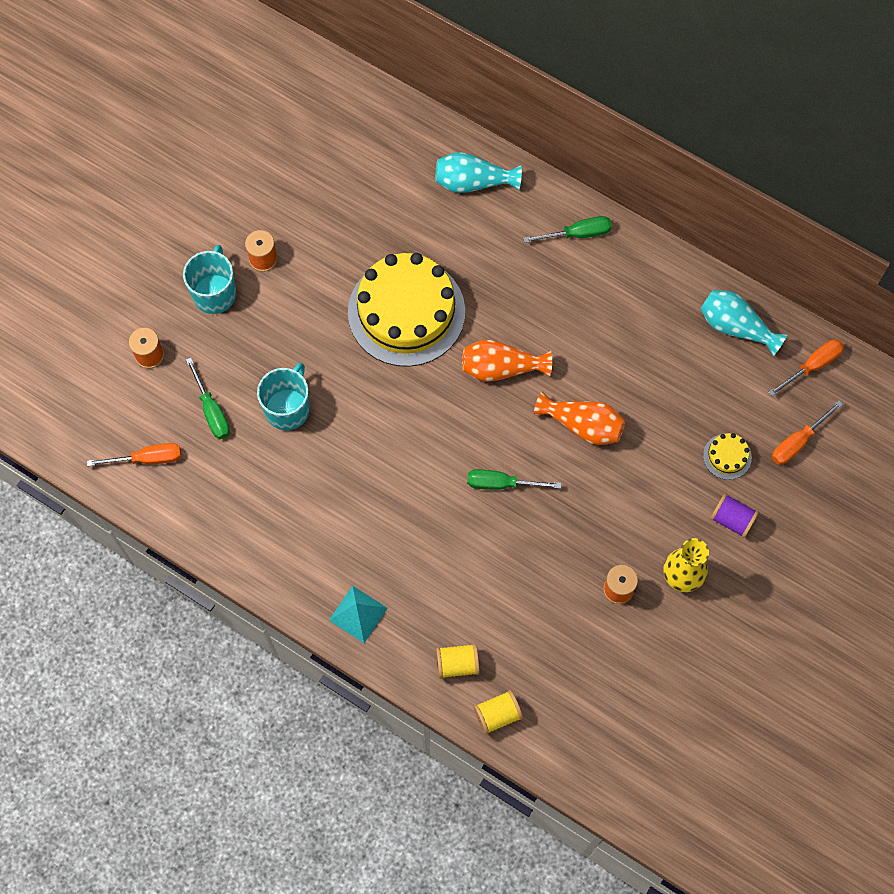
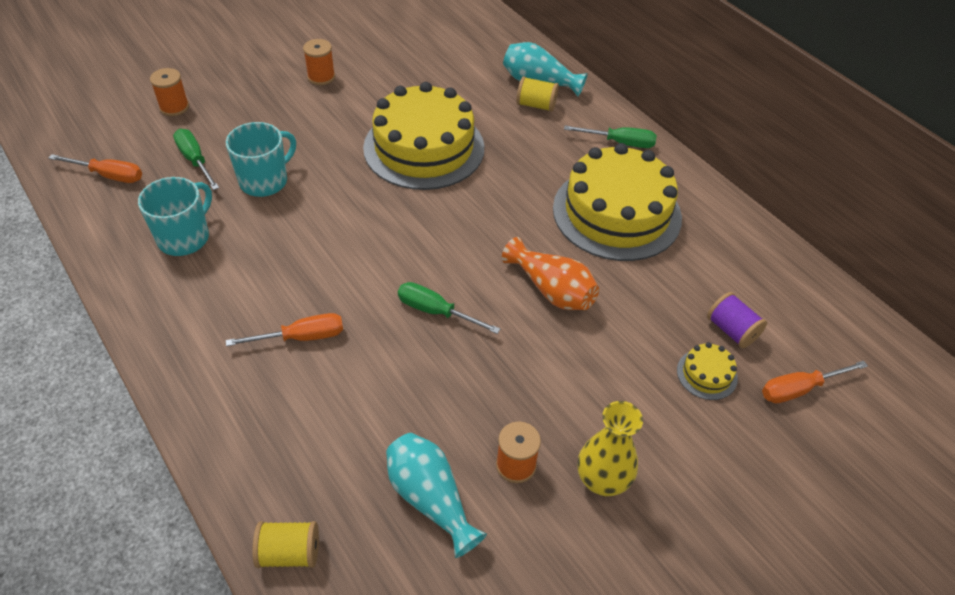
camera: 20 degrees right, 20 degrees down
(212, 410) = (195, 160): green screwdriver -> green screwdriver turned 150 degrees clockwise
(215, 293) = (263, 85): turquoise mug -> turquoise mug (185, 238)
(358, 614) = (204, 377): turquoise pyramid -> none
(457, 664) = (278, 473): yellow spool -> yellow spool (536, 105)
(501, 368) = (490, 216): orange vase -> none
(604, 320) = (616, 213): none -> yellow cake
(731, 519) = (689, 441): purple spool -> purple spool (731, 330)
(735, 327) = (758, 261): turquoise vase -> turquoise vase (430, 499)
(812, 366) = (838, 322): orange screwdriver -> orange screwdriver (301, 337)

